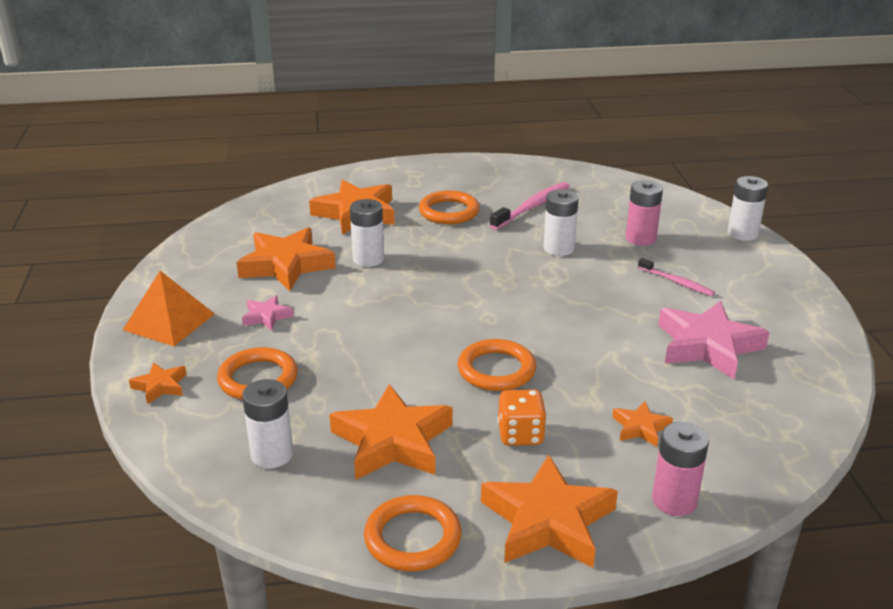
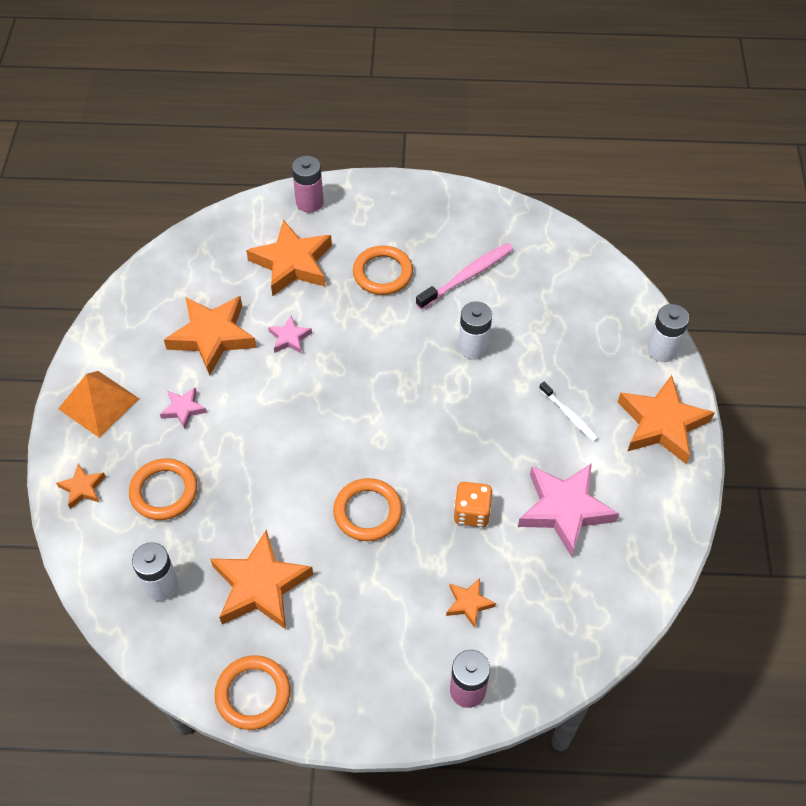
camera: 10 degrees right, 25 degrees up
(368, 259) = (289, 338): white battery -> pink star
(520, 435) = (366, 595): orange dice -> orange dice (472, 512)
(547, 521) = (360, 695): orange star -> orange star (661, 424)
(640, 238) = (558, 343): pink battery -> pink battery (309, 202)
(676, 282) = (569, 415): pink toothbrush -> white toothbrush

